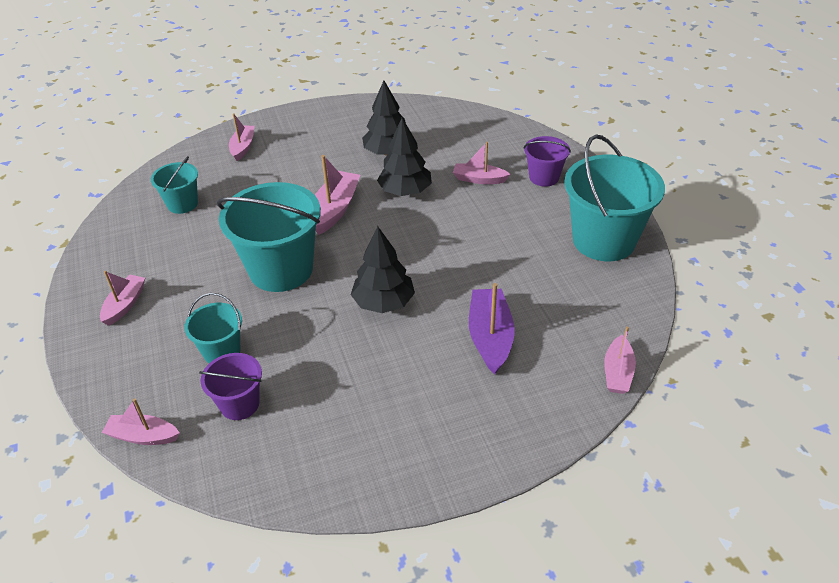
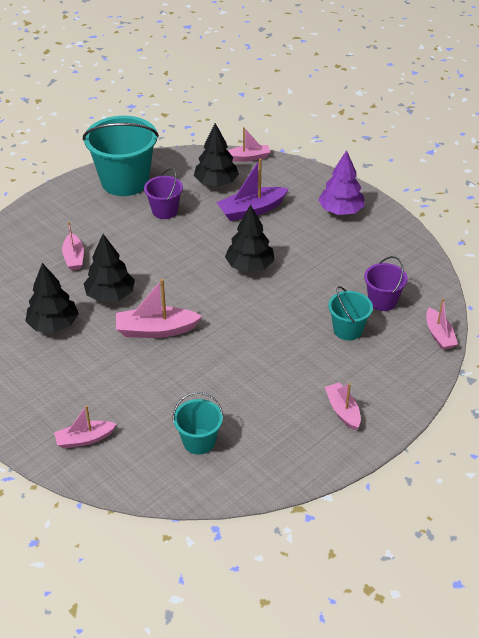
camera: 115 degrees left, 0 degrees up
(125, 305) = (342, 411): pink boat -> pink boat turned 75 degrees clockwise
(281, 269) = (247, 333): turquoise bucket -> none
(440, 434) = (341, 211): none -> purple tree
(544, 177) = (56, 223): purple bucket -> purple bucket (165, 211)
(567, 320) = (216, 183): none -> black tree

